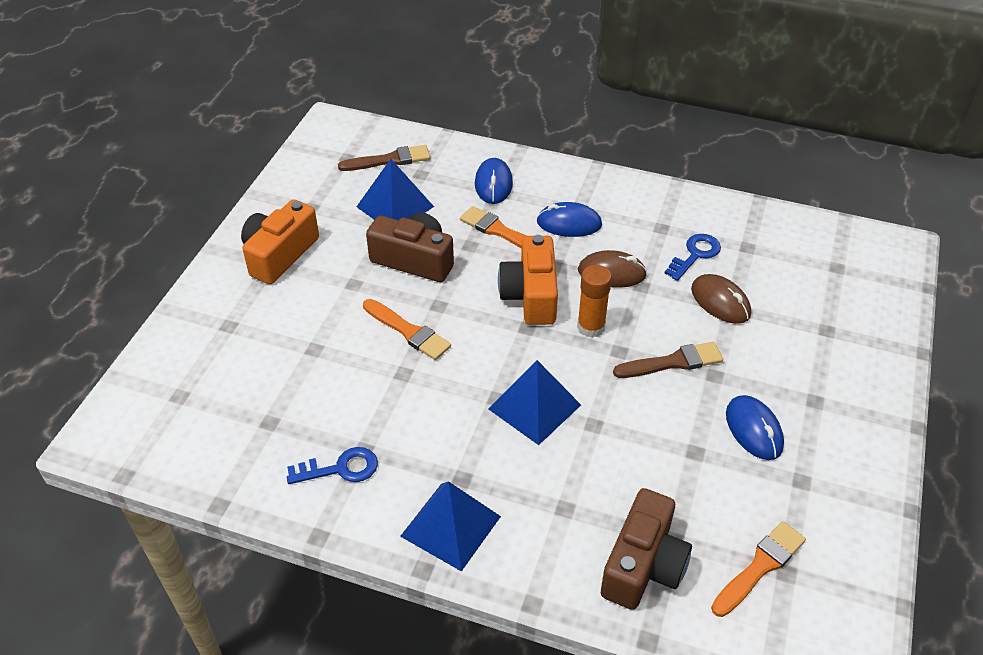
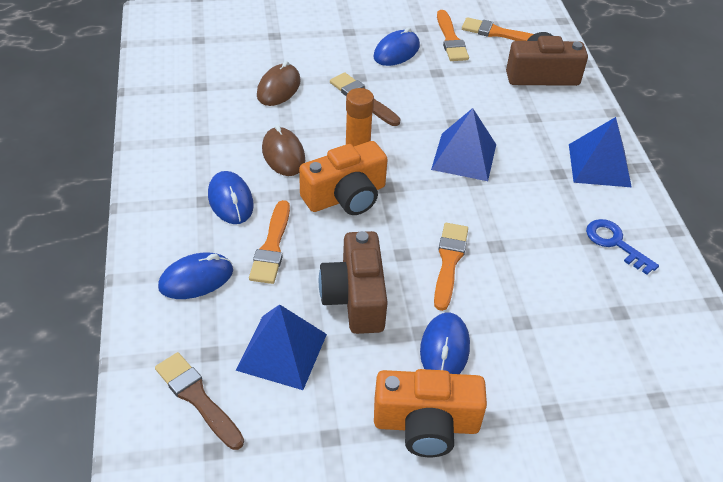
camera: 120 degrees left, 0 degrees up
(328, 290) = (444, 349): none -> blue mouse
(695, 255) = (228, 112): blue key -> none
(763, 501) = (450, 39): none -> orange brush

